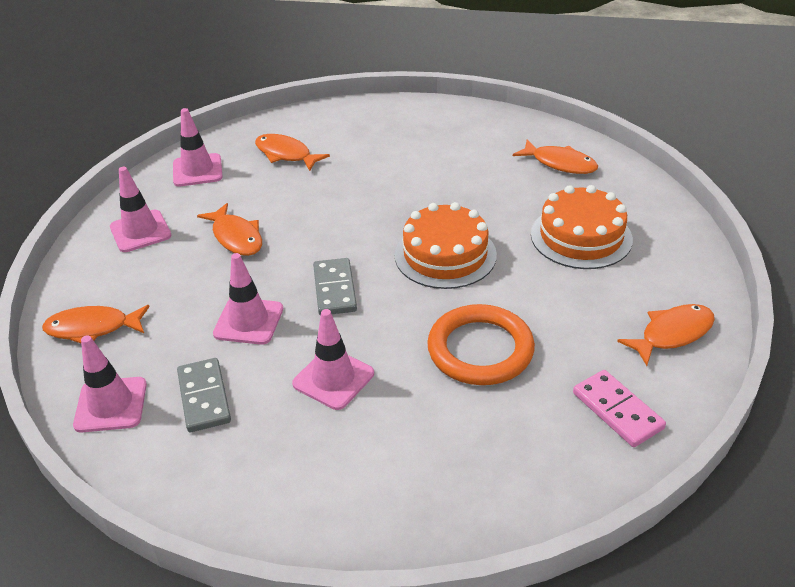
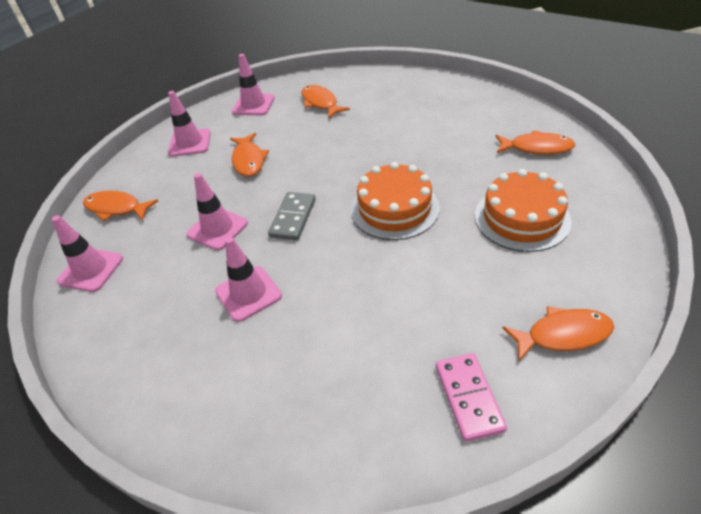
camera: 25 degrees right, 5 degrees up
(204, 397) = (152, 282): grey domino -> none
(480, 349) = (377, 301): orange ring -> none
(560, 163) = (537, 148): orange fish -> orange fish turned 45 degrees counterclockwise

